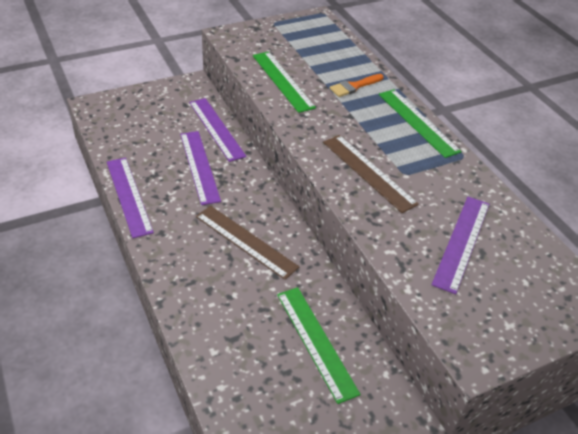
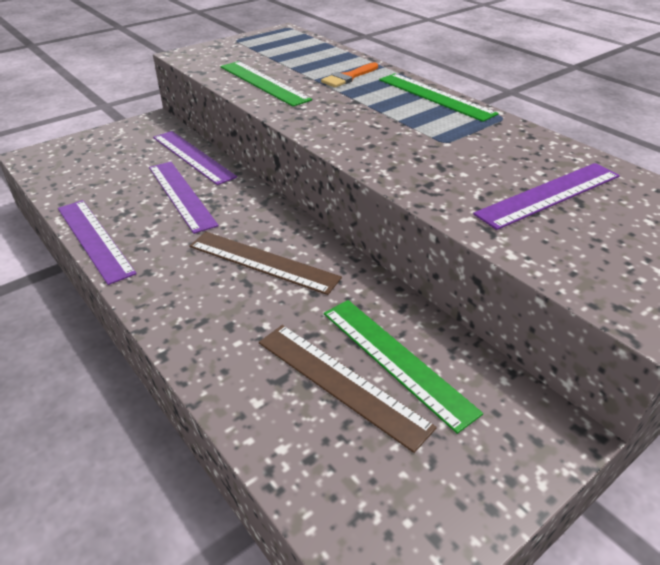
camera: 10 degrees left, 5 degrees down
(368, 172) = (401, 146): brown ruler -> brown ruler (341, 383)
(462, 242) = (549, 195): purple ruler -> purple ruler turned 45 degrees clockwise

